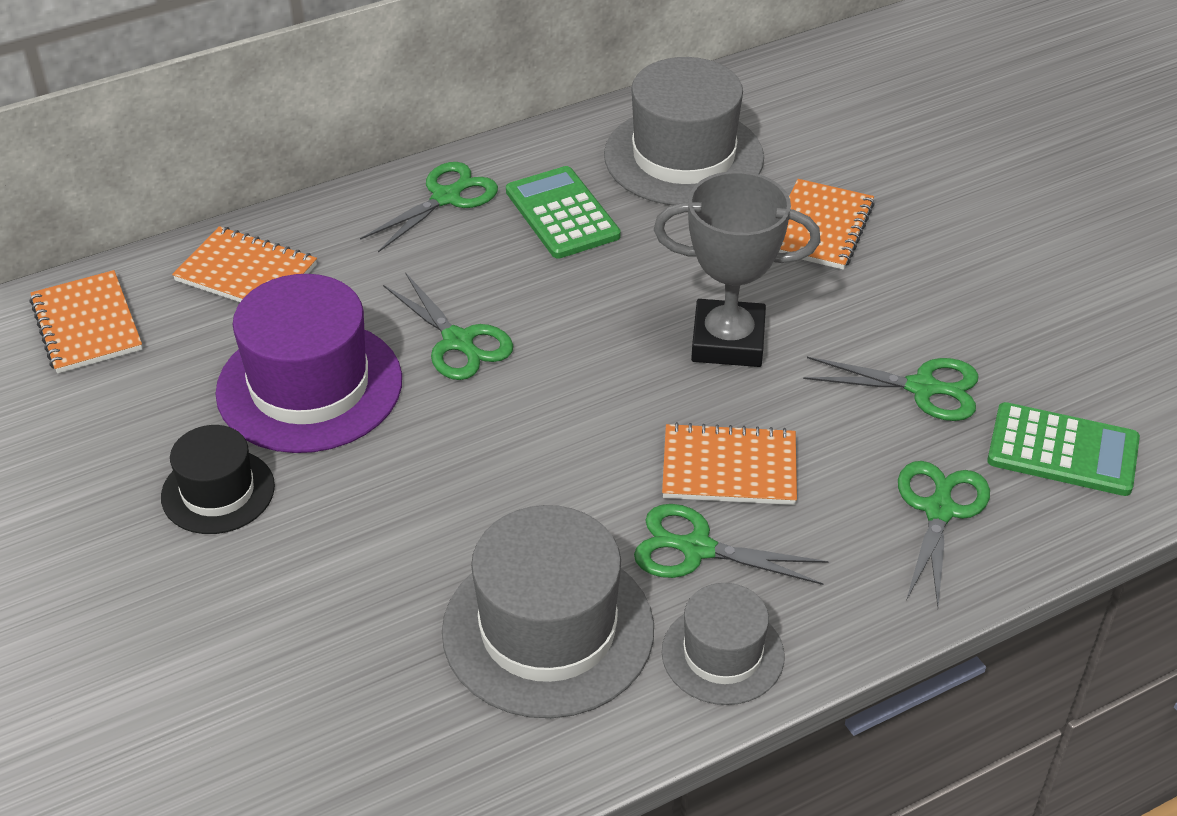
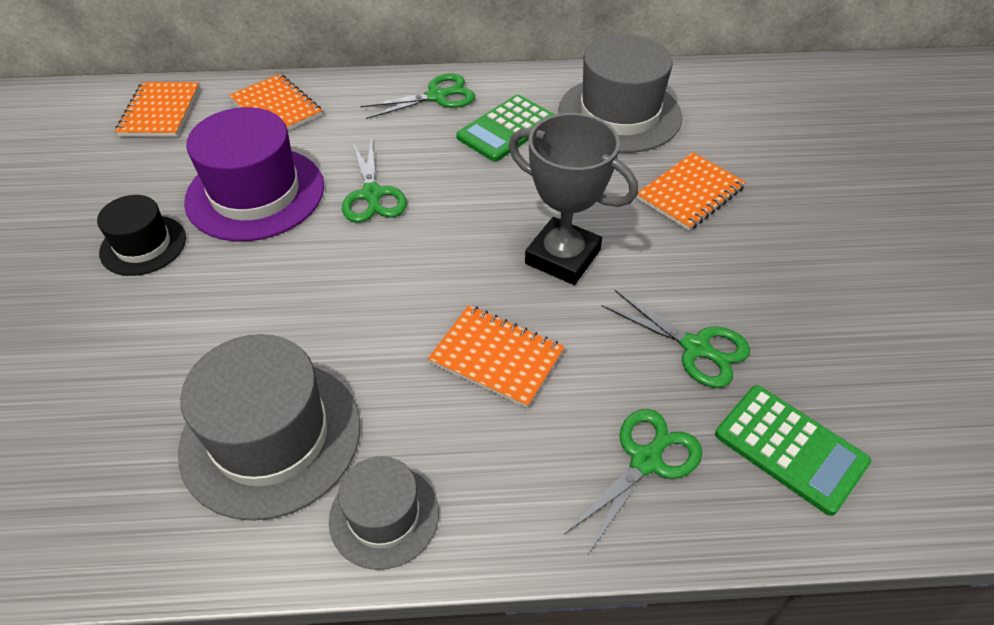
camera: 25 degrees right, 5 degrees up
(562, 214) = (506, 129): green calculator -> green calculator turned 135 degrees counterclockwise
(696, 549) = (426, 415): green scissors -> none

